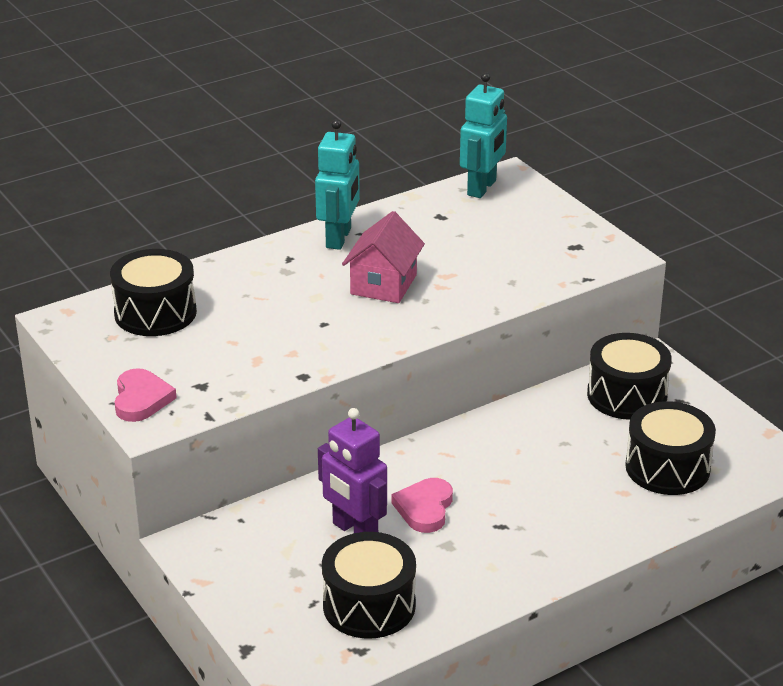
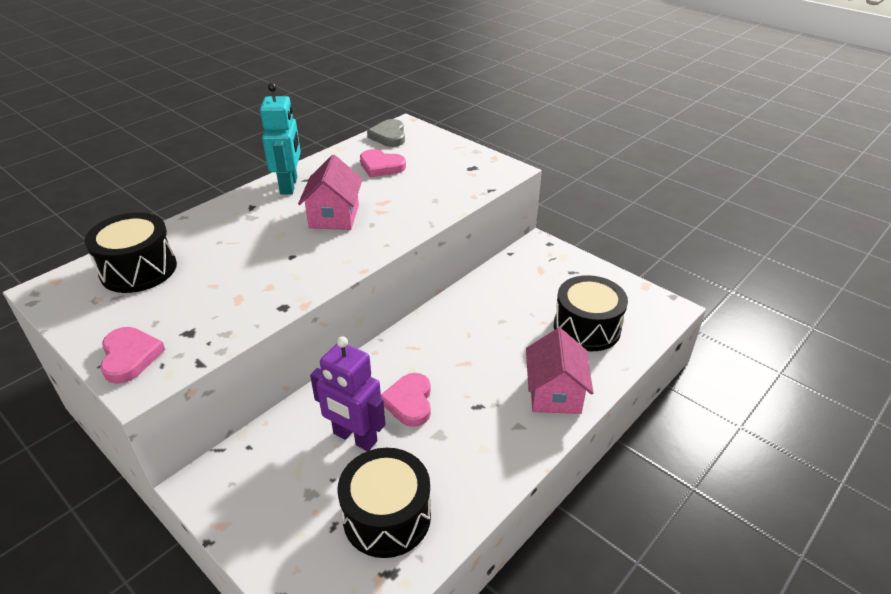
camera: 15 degrees left, 5 degrees up
(459, 229) = (381, 166): none -> pink heart
(482, 188) = (389, 136): turquoise robot -> grey heart
(595, 528) = (554, 393): none -> pink house
(627, 395) = (532, 274): black drum -> none

